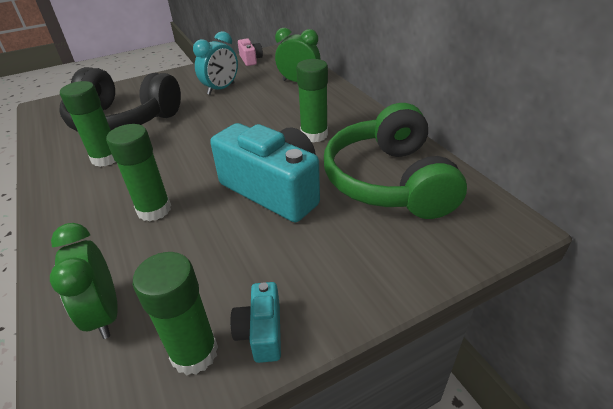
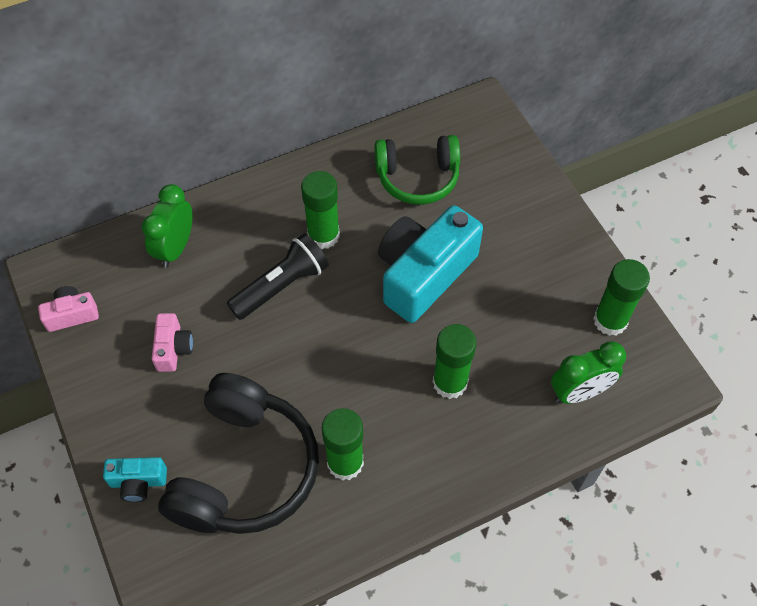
camera: 90 degrees left, 20 degrees up
(221, 89) = (173, 348): turquoise clock -> pink camera
(261, 332) = (590, 279): turquoise camera -> turquoise camera (138, 482)
(266, 121) = (281, 285): none -> black flashlight
(389, 181) = (417, 177): green headphones -> green headphones, size x0.66

